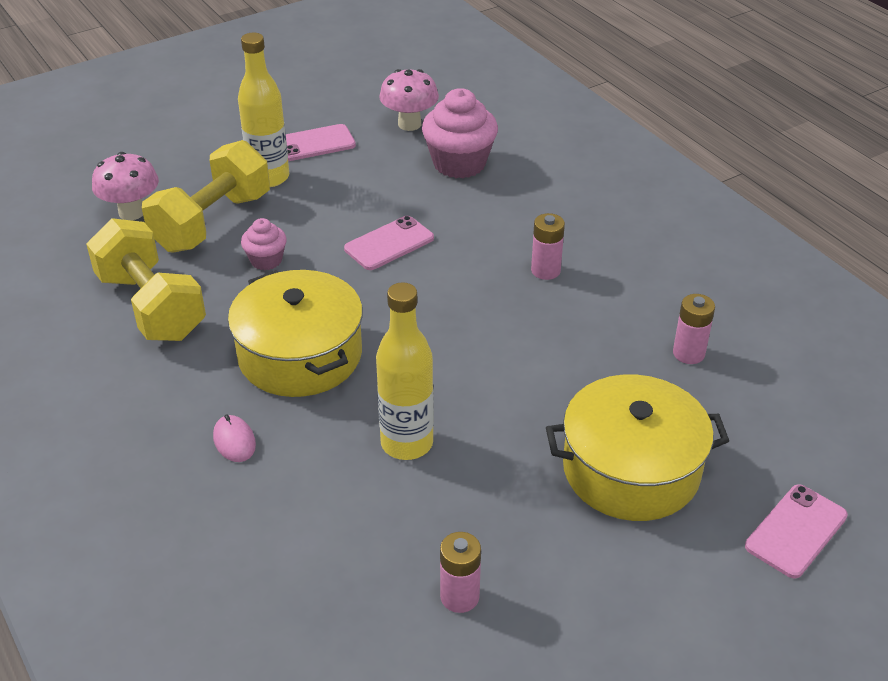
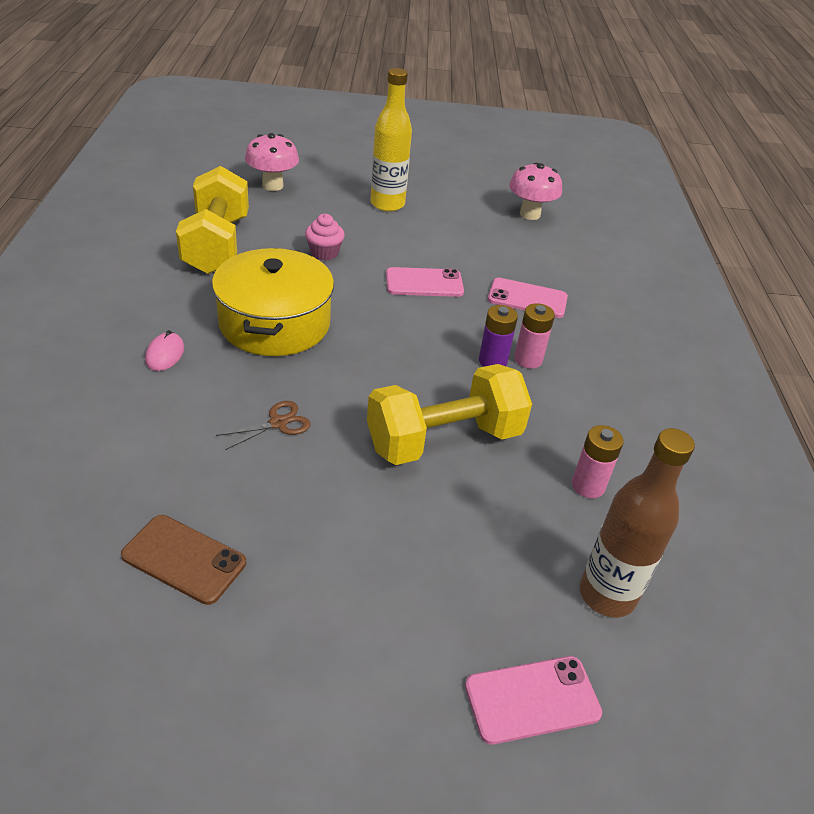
camera: 30 degrees right, 0 degrees up
(212, 222) = (316, 214): yellow dumbbell -> yellow dumbbell (444, 440)
(315, 143) = (444, 197): pink phone -> pink phone (527, 298)
(407, 443) = (278, 423): yellow bottle -> brown scissors
(459, 163) = (540, 255): pink cupcake -> none
(459, 597) = (184, 559): pink battery -> brown phone
(520, 288) = (492, 361): none -> purple battery
(631, 469) = (433, 548): yellow pot -> none
(775, 428) = (607, 595): none -> brown bottle

